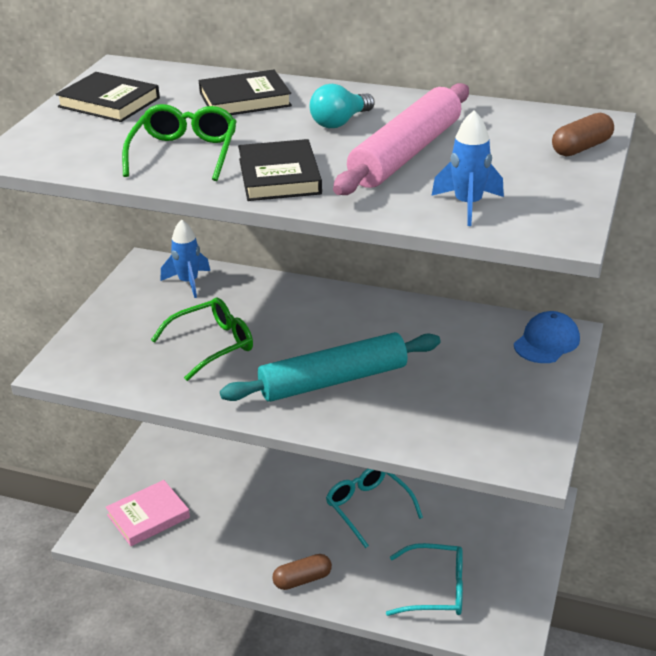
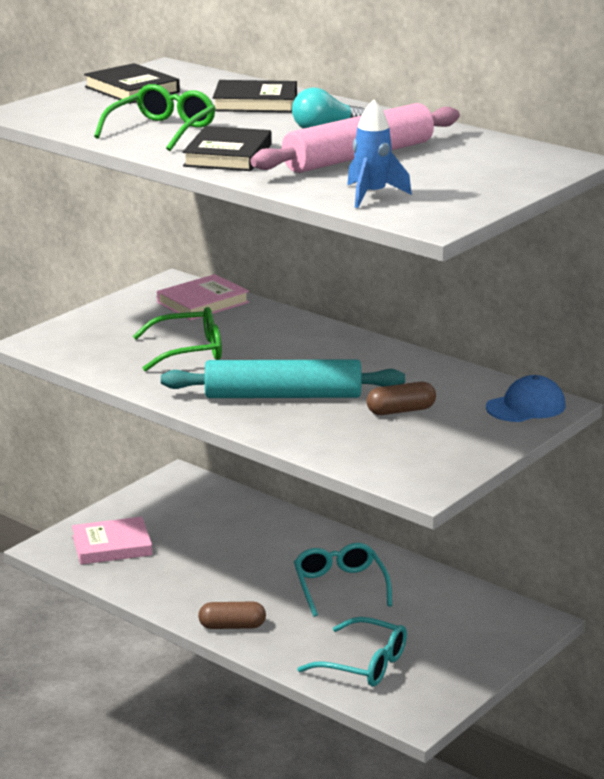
camera: 20 degrees right, 10 degrees down
(188, 282) = (202, 302): blue rocket -> pink book
(581, 148) = (530, 174): brown capsule -> brown capsule (401, 411)

